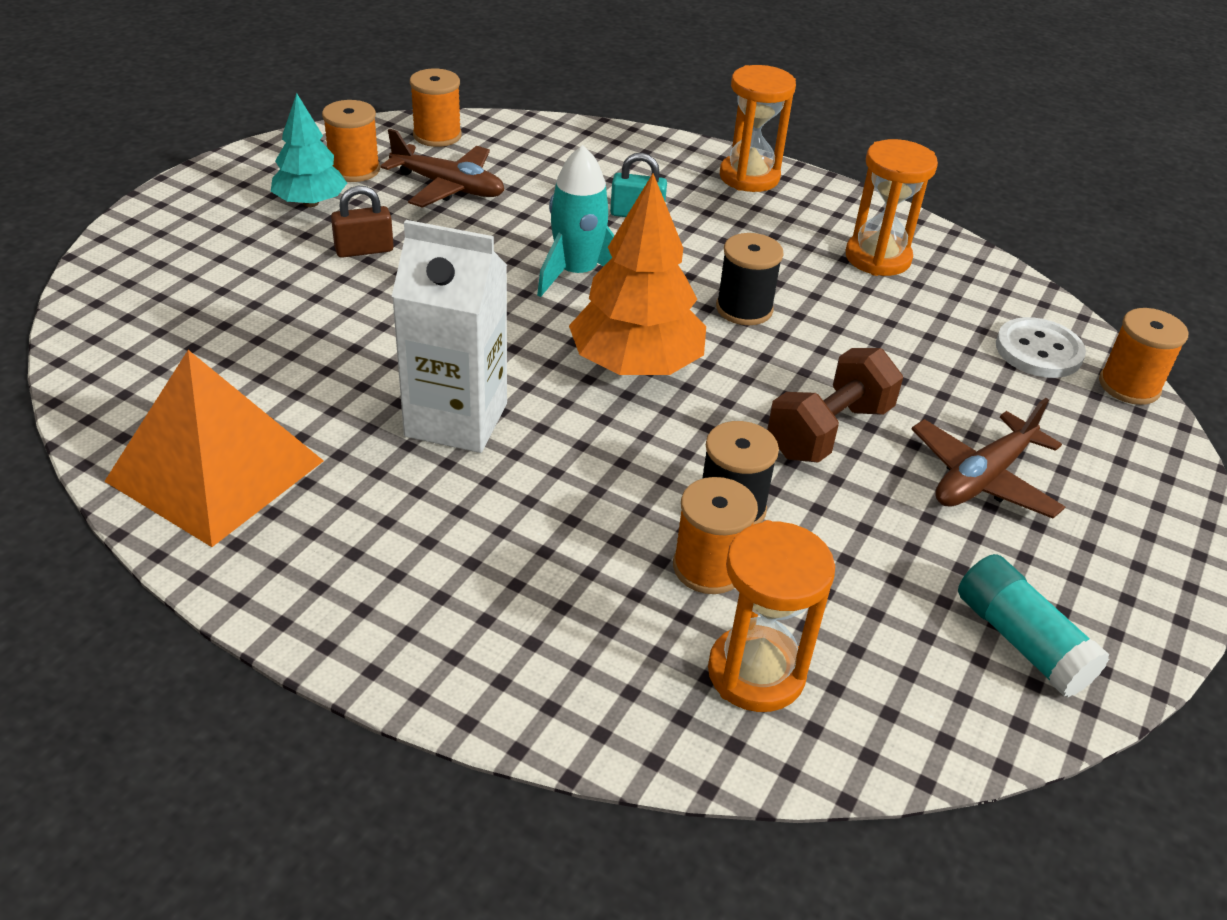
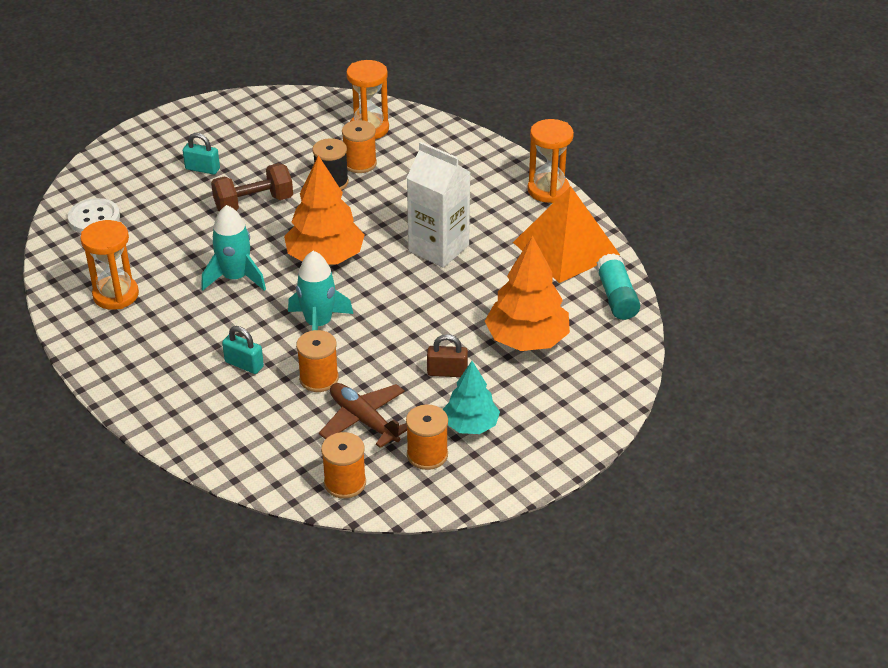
camera: 155 degrees left, 0 degrees up
(258, 308) = (527, 340): none -> orange tree
(744, 309) = (235, 278): black spool -> turquoise rocket
(749, 177) = (132, 383): orange hourglass -> orange hourglass (548, 190)
(982, 478) = (202, 169): brown plane -> turquoise padlock
(1021, 641) = (256, 115): turquoise glue stick -> turquoise glue stick (616, 297)
(1129, 386) = (71, 191): orange spool -> orange spool (319, 379)

